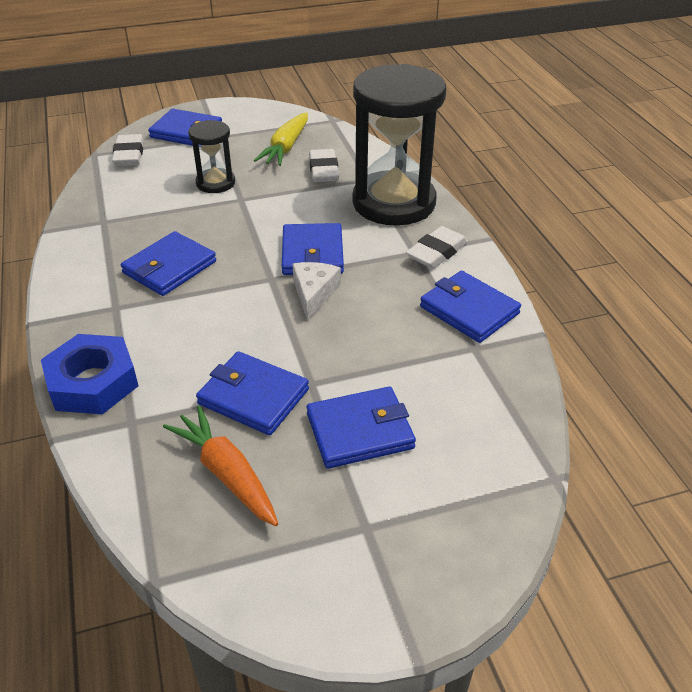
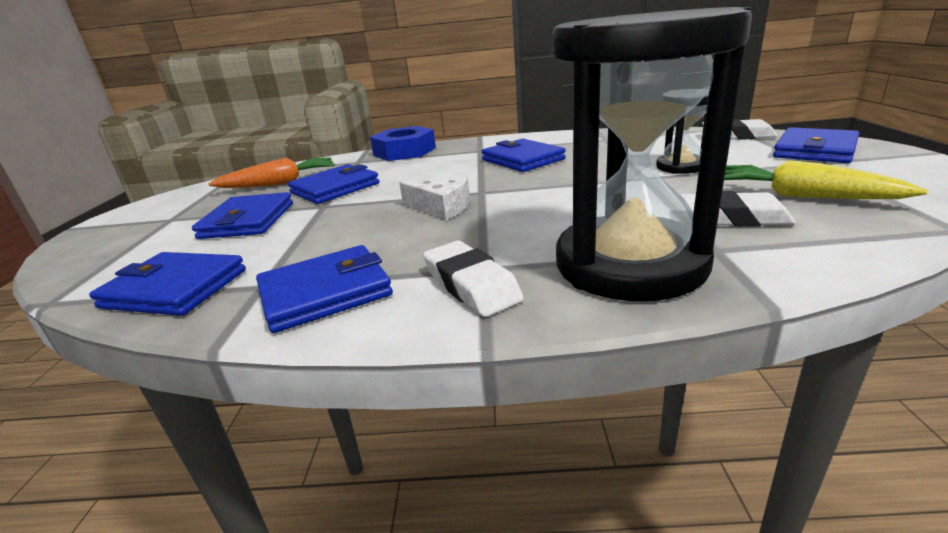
camera: 110 degrees right, 15 degrees down
(312, 253) = (515, 208): blue wallet -> blue wallet (175, 289)

